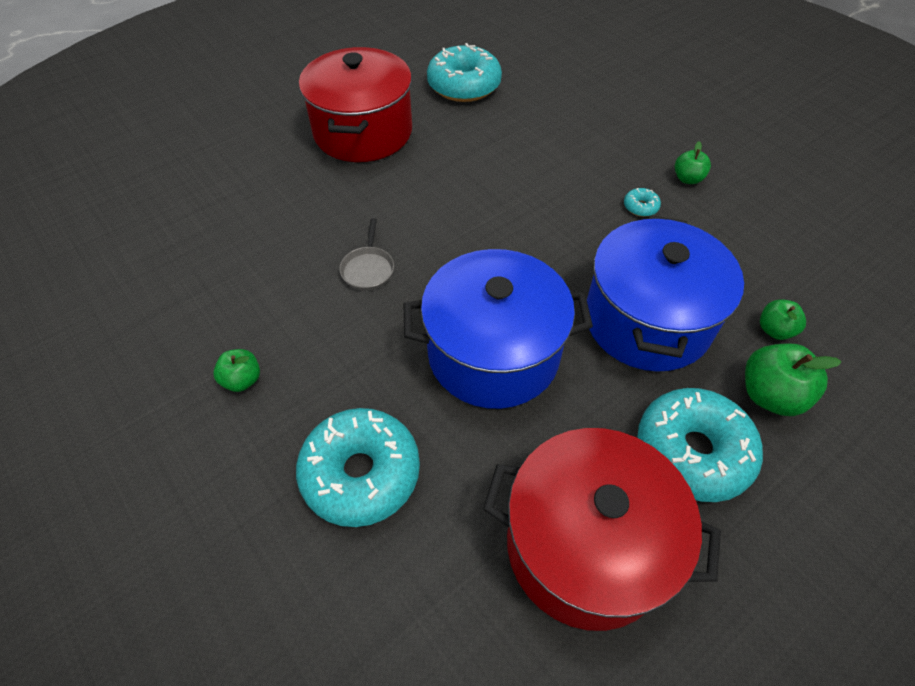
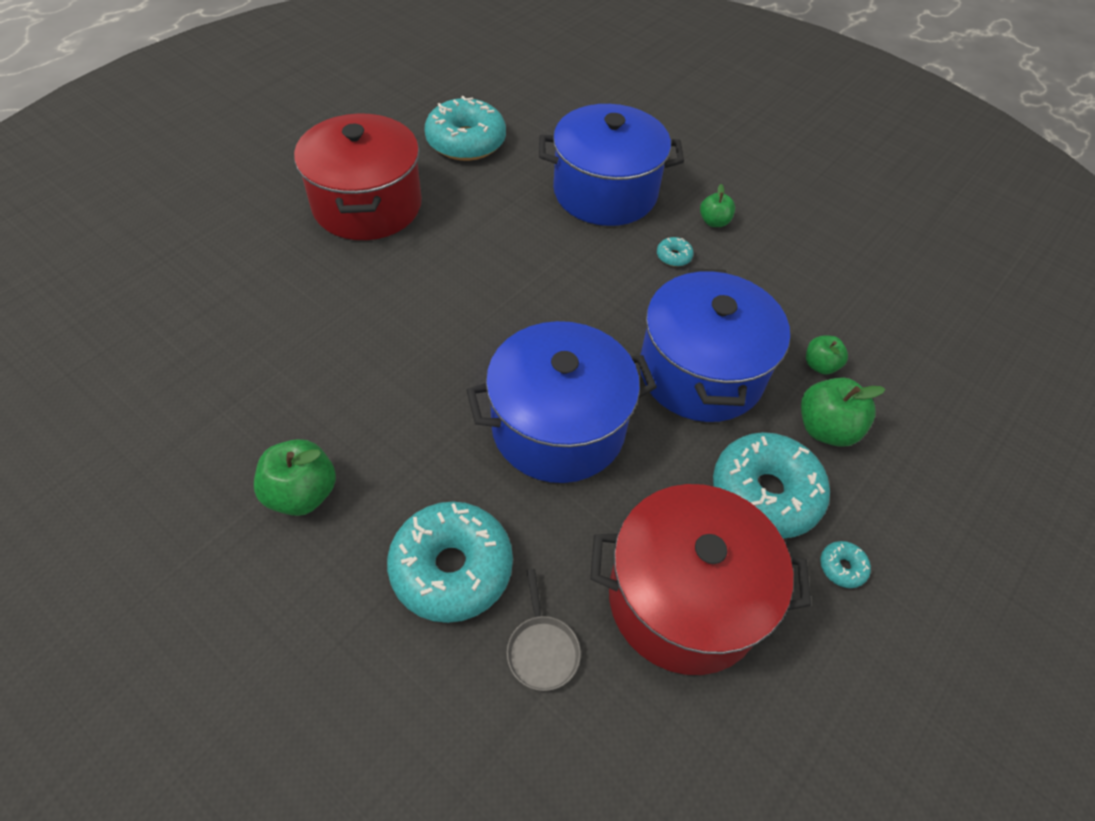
camera: 15 degrees left, 0 degrees up
(242, 380) = (302, 493): green apple -> green apple, size x1.64
(368, 269) = (409, 356): grey pan -> grey pan (542, 649)
(584, 141) = (605, 192): none -> blue pot
(764, 543) = (842, 567): none -> turquoise donut

